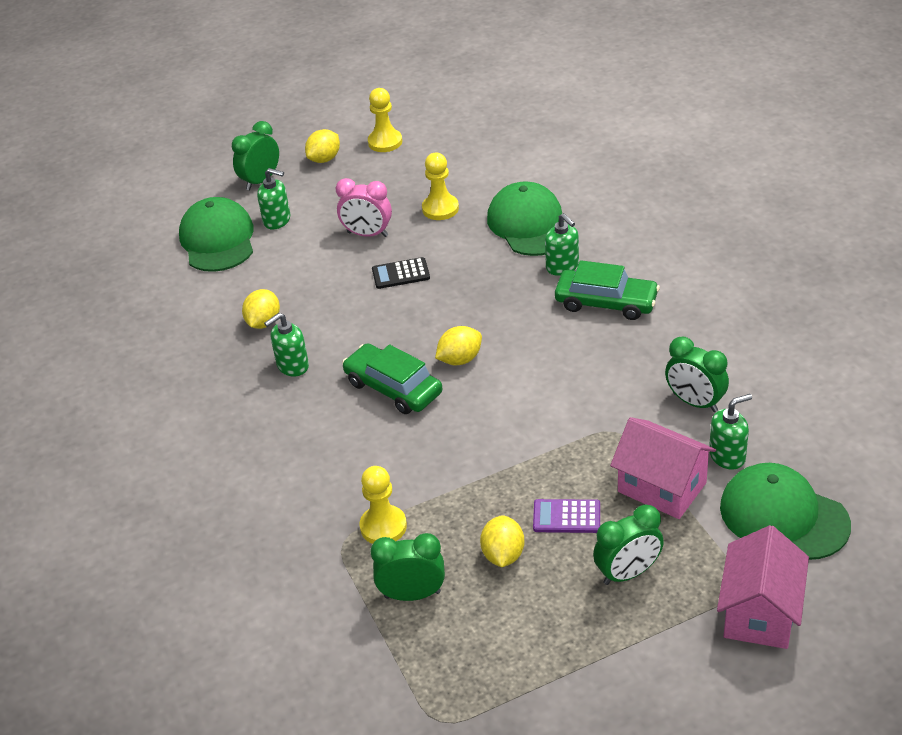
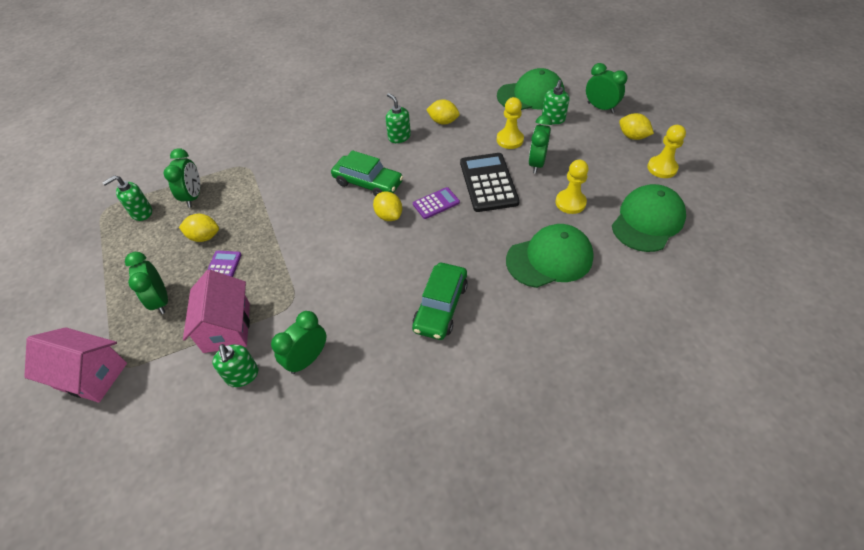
camera: 90 degrees right, 10 degrees up
(367, 234) = (536, 163): pink clock -> green clock
(383, 526) = (249, 183): yellow pawn -> yellow pawn (510, 140)
(393, 388) = (368, 183): green car -> green car turned 75 degrees clockwise
(401, 274) = (488, 182): black calculator -> black calculator, size x1.83
(438, 318) = (436, 203): none -> purple calculator
(562, 266) = (491, 279): green soap dispenser -> green soap dispenser (141, 212)
(662, 487) = (227, 327): pink house -> pink house turned 45 degrees counterclockwise
(783, 516) = (168, 406): green cap -> green cap (647, 221)

